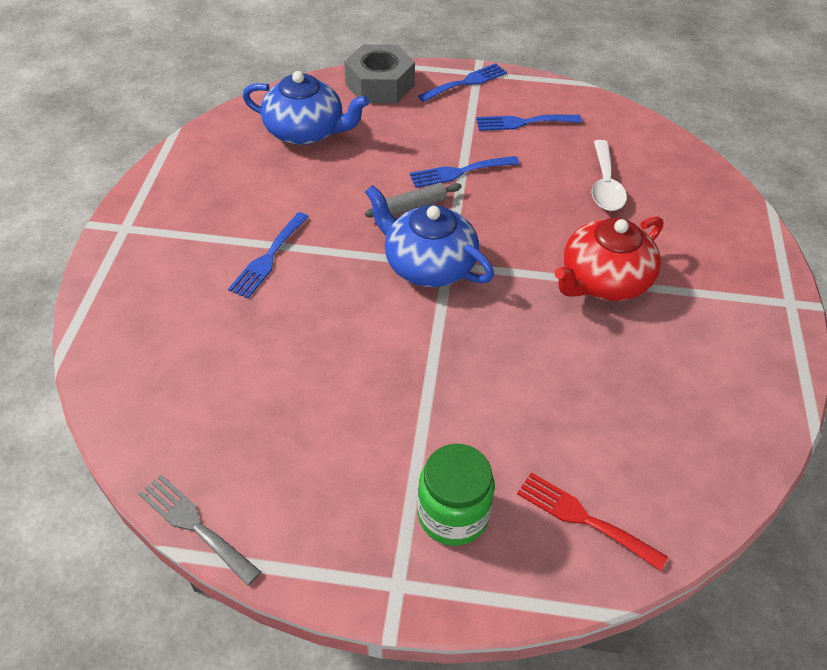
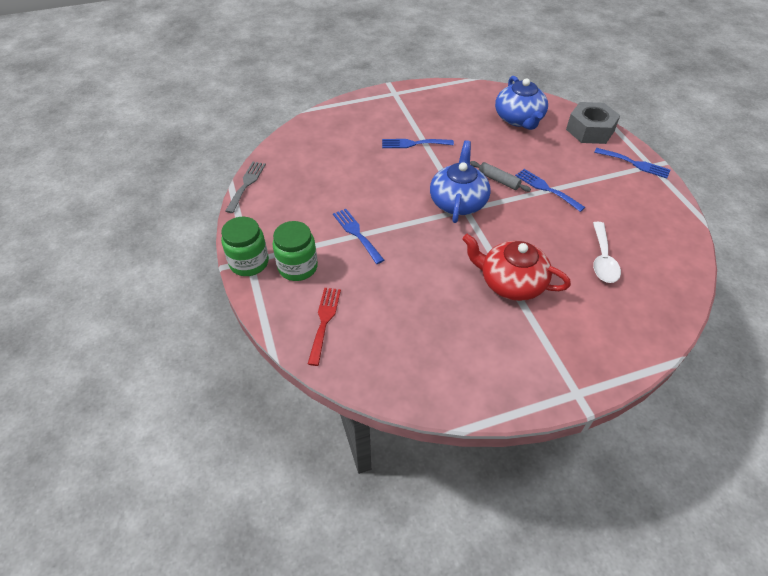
camera: 65 degrees right, 0 degrees up
(403, 586) = (249, 263): none -> green jar
(523, 122) = (624, 201): blue fork -> blue fork (356, 233)
(605, 185) = (602, 259): white spoon -> white spoon turned 60 degrees counterclockwise

